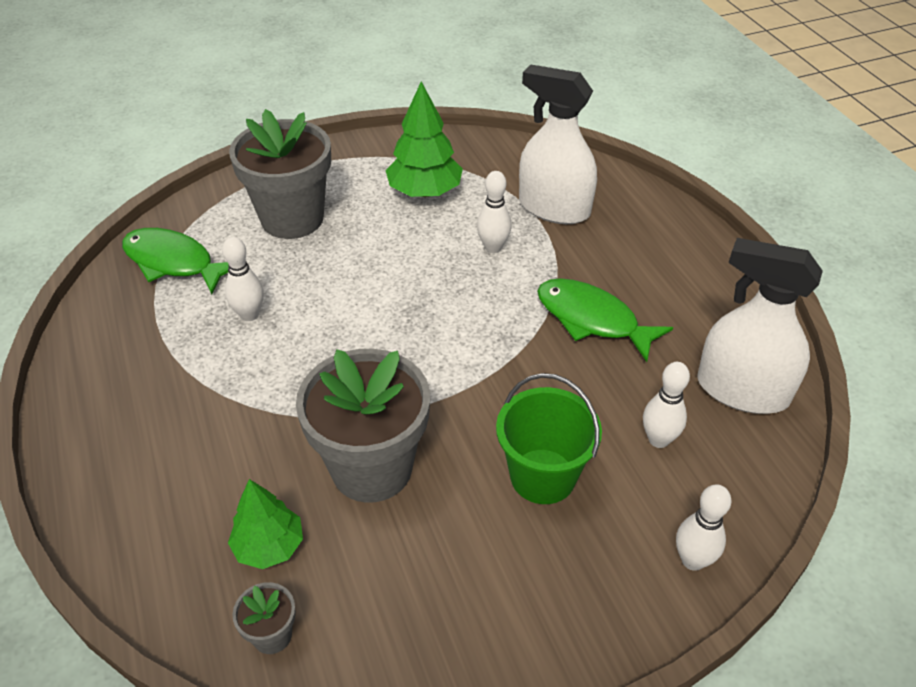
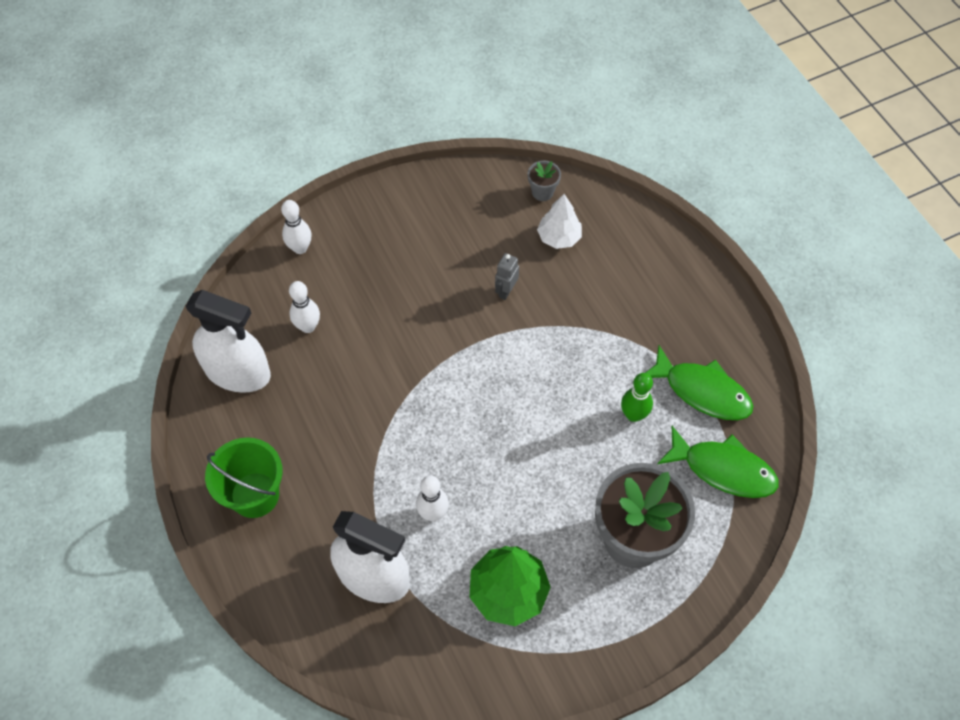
camera: 175 degrees right, 15 degrees up
(249, 315) = (633, 415): white bowling pin -> green bowling pin
(269, 546) = (559, 237): green tree -> white tree
(371, 468) = (506, 291): grey flower pot -> grey robot
(543, 476) = (390, 294): green bucket -> green bucket (255, 495)
(592, 319) = (346, 432): green fish -> green fish (702, 391)

